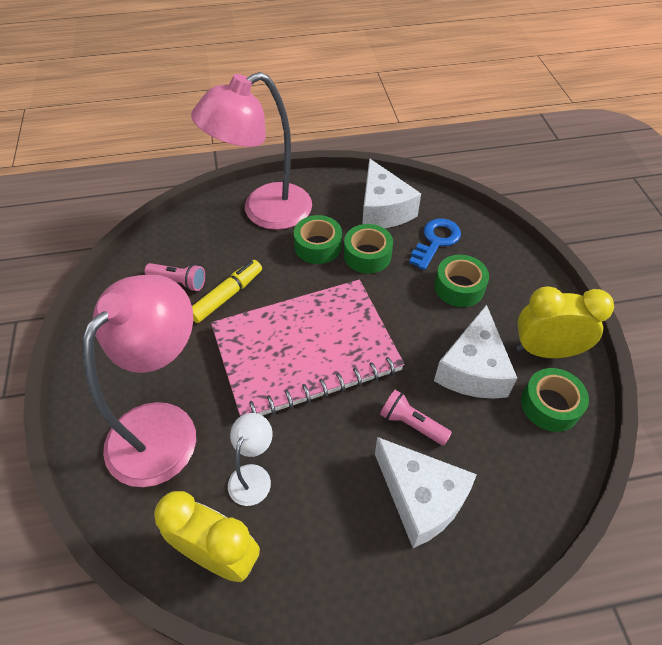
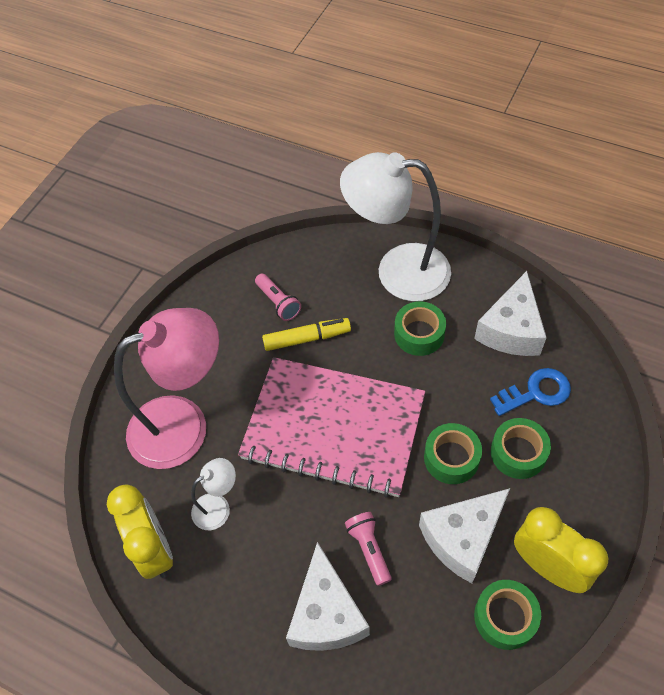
camera: 40 degrees right, 5 degrees up
(264, 211) = (397, 271): pink lamp -> white lamp
(367, 255) = (457, 369): green tape -> green tape (451, 458)

